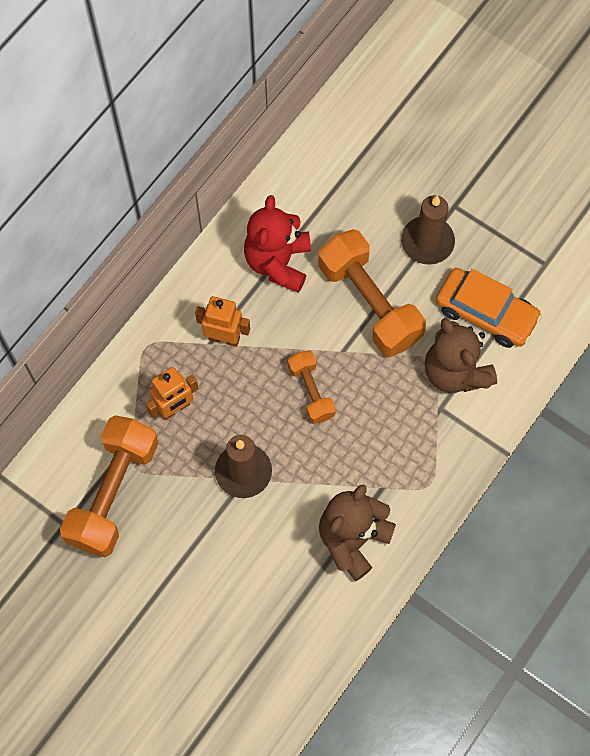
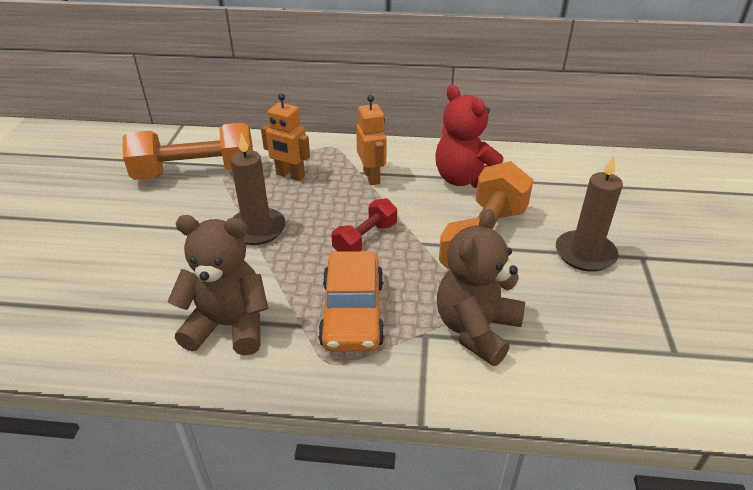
camera: 60 degrees right, 30 degrees down
(278, 262) = (464, 179): red teddy bear -> red teddy bear turned 105 degrees counterclockwise
(311, 391) = (365, 239): orange dumbbell -> red dumbbell
(486, 313) = (564, 326): orange car -> orange car (353, 313)

